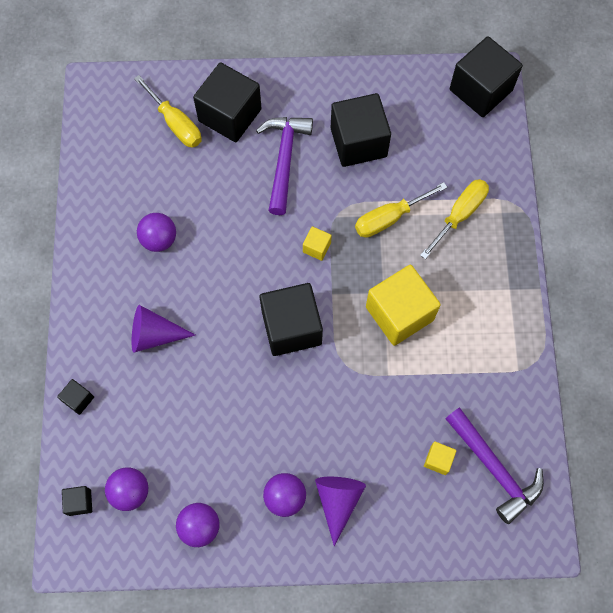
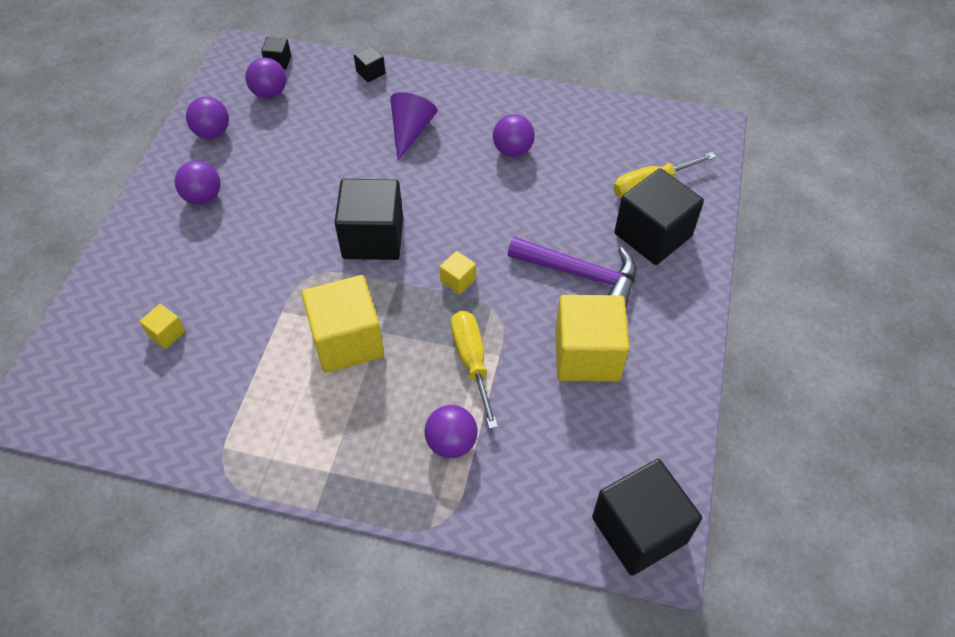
camera: 105 degrees right, 15 degrees down
(338, 501) = (175, 237): purple cone -> none
(358, 142) = (587, 355): black cube -> yellow cube
(459, 215) = (451, 442): yellow screwdriver -> purple ball
(494, 468) = (127, 385): purple hammer -> none

